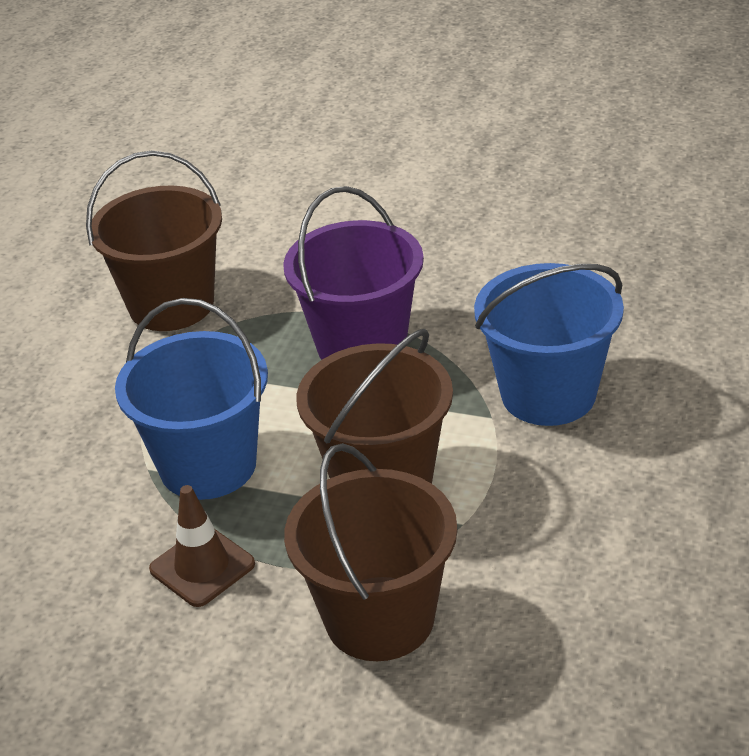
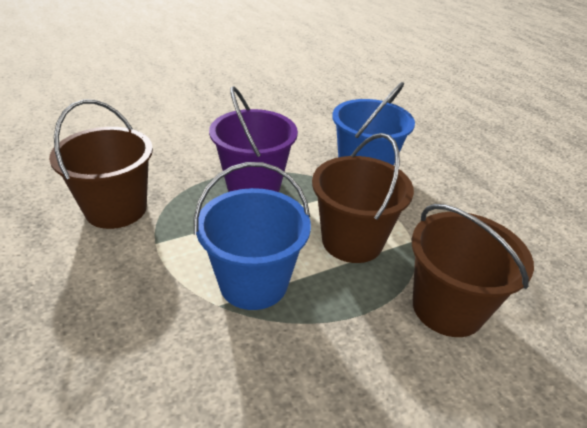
camera: 50 degrees left, 0 degrees up
(202, 567) = (328, 342): brown traffic cone -> none

